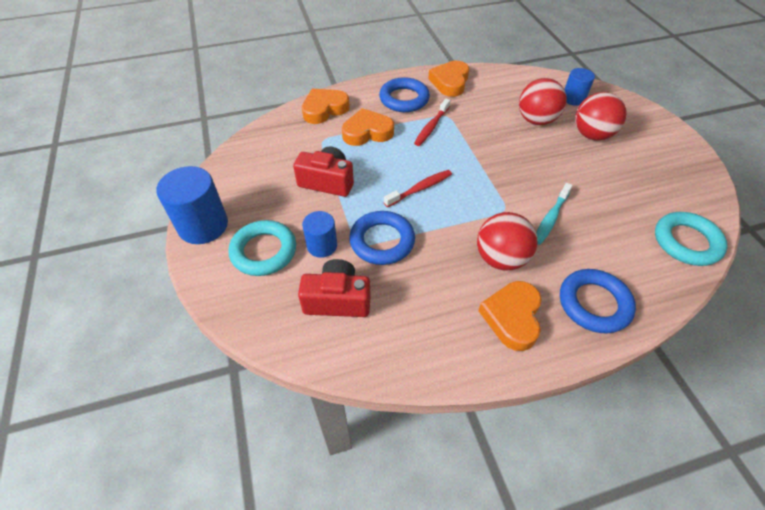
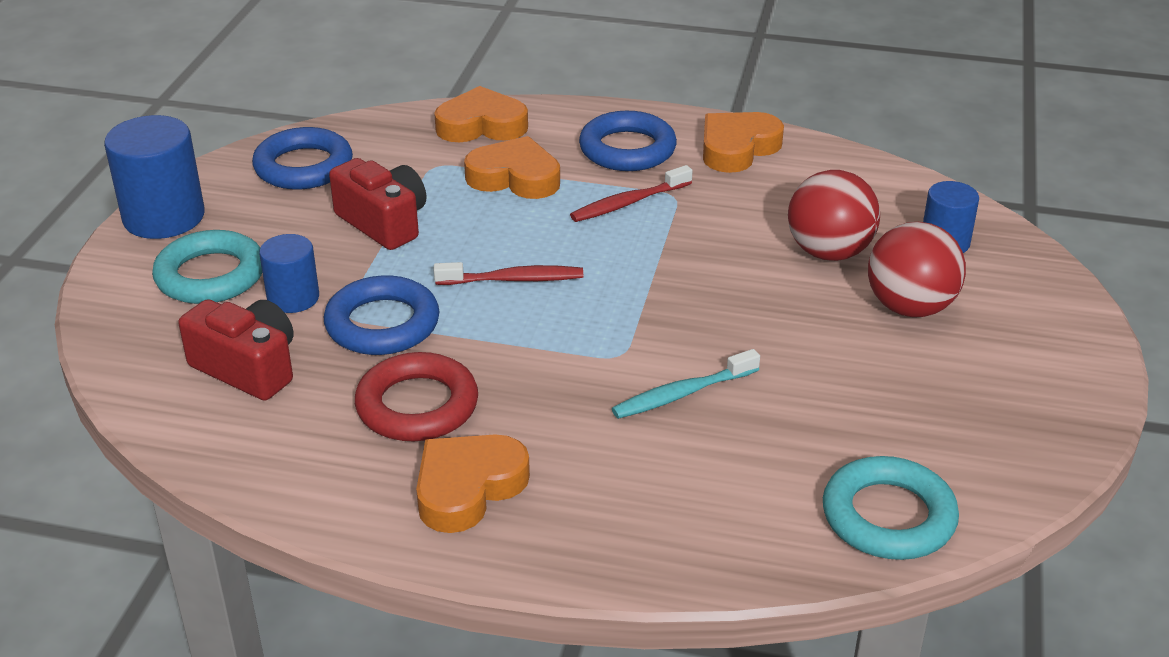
camera: 30 degrees right, 15 degrees down
(444, 281) = (417, 405): none -> red ring
(500, 258) = (535, 413): red ball -> none
(594, 304) = (616, 525): blue ring -> blue ring (303, 167)

